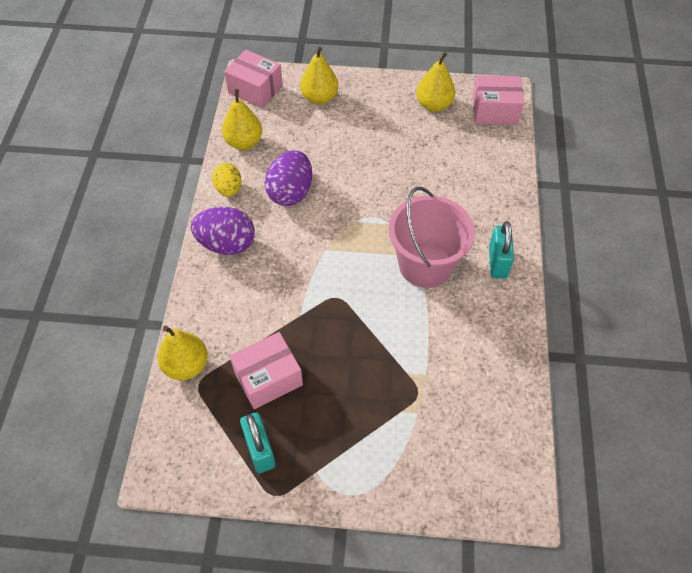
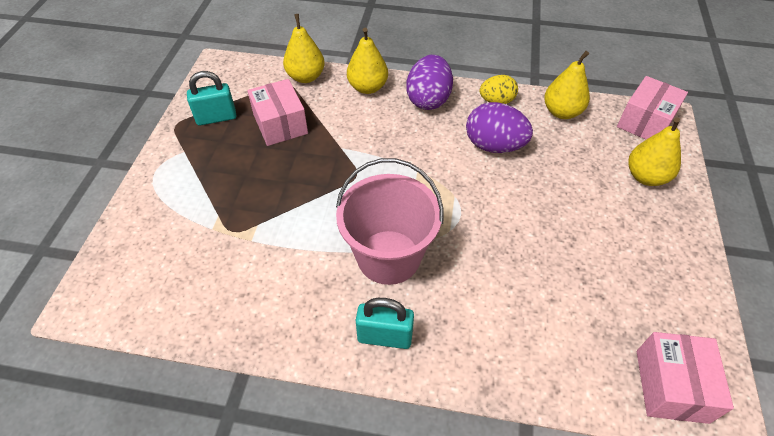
camera: 95 degrees right, 5 degrees down
(434, 105) = (663, 301): yellow pear -> yellow pear (367, 87)

